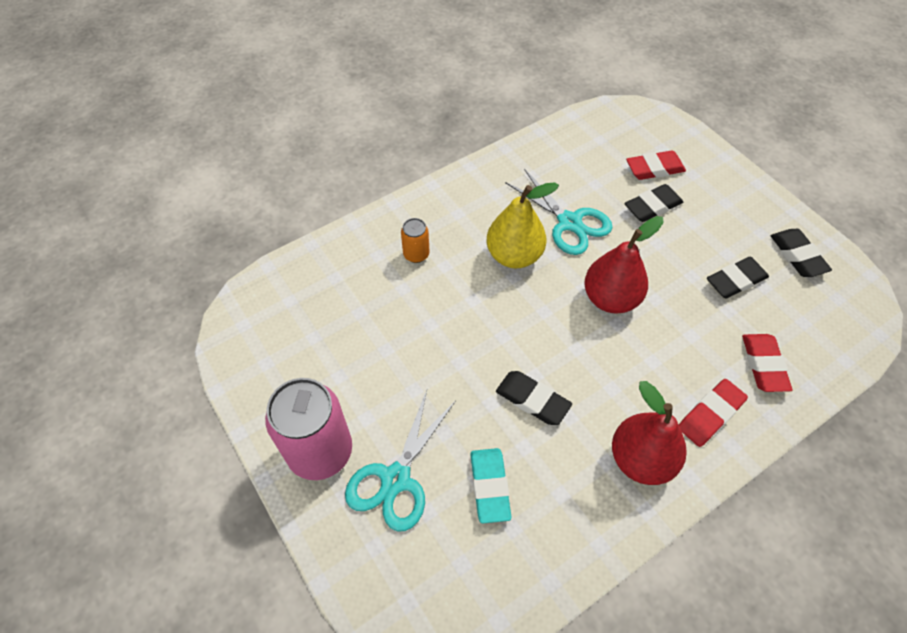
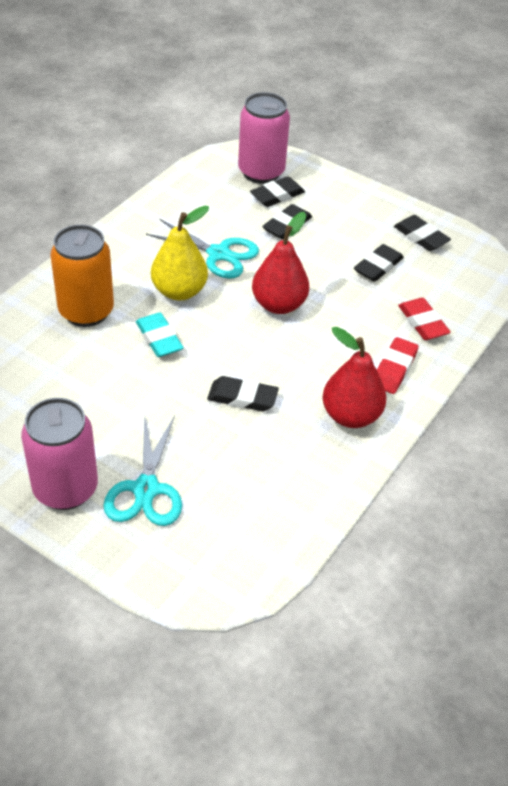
camera: 25 degrees left, 10 degrees down
(416, 254) = (86, 311): orange can -> orange can, size x2.11
(490, 486) = (232, 471): turquoise eraser -> turquoise eraser (159, 338)
(647, 138) = (261, 172): none -> pink can
(654, 169) = (277, 195): red eraser -> black eraser

